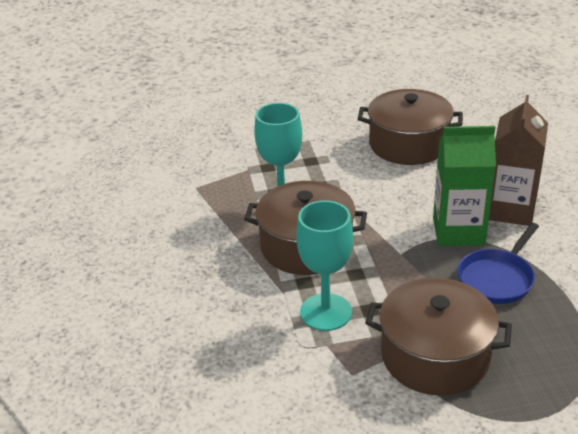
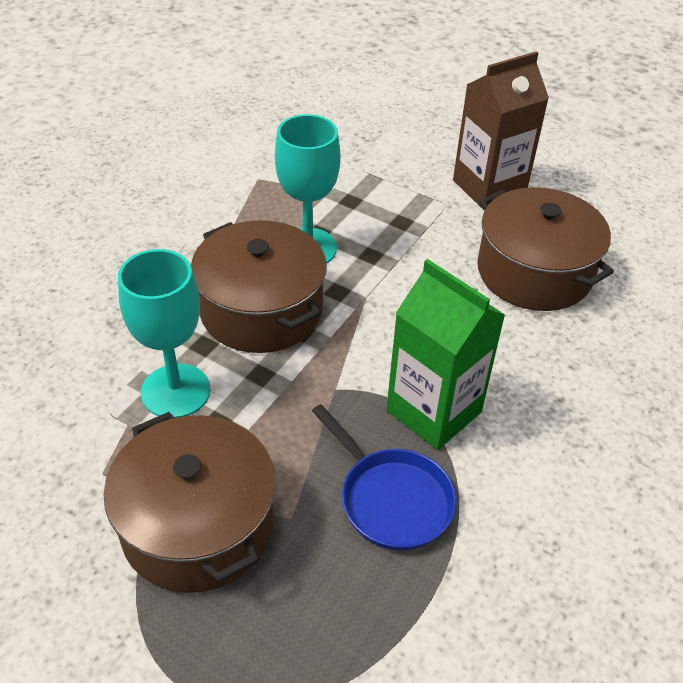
camera: 40 degrees right, 10 degrees up
(497, 278) = (391, 499): blue pan -> blue pan turned 120 degrees counterclockwise
(510, 210) = (533, 432): brown carton -> brown carton (489, 187)

